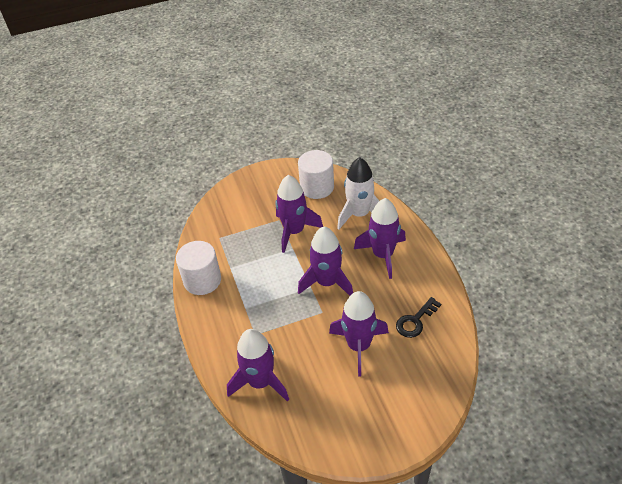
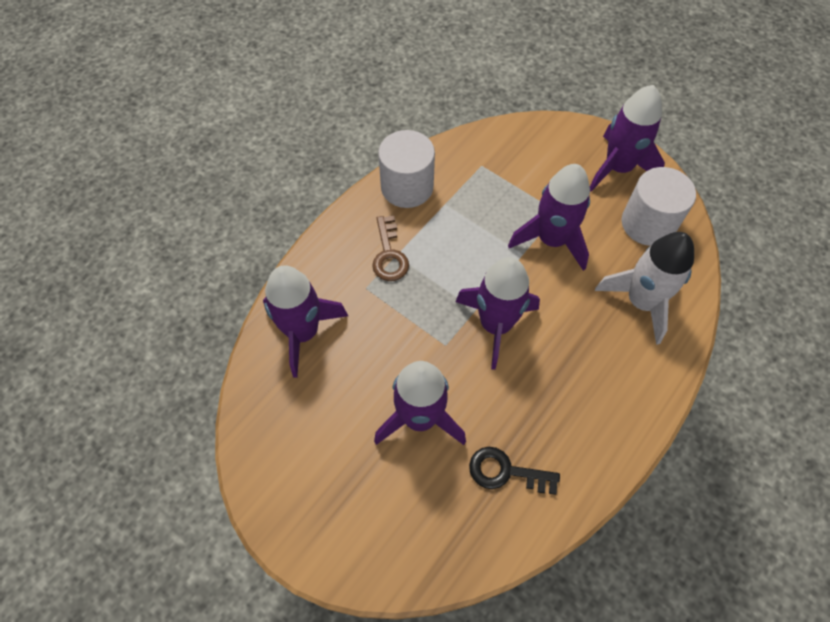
camera: 55 degrees right, 15 degrees up
(242, 311) = (389, 254): none -> brown key
(383, 255) = (590, 370): purple rocket -> purple rocket (618, 168)

